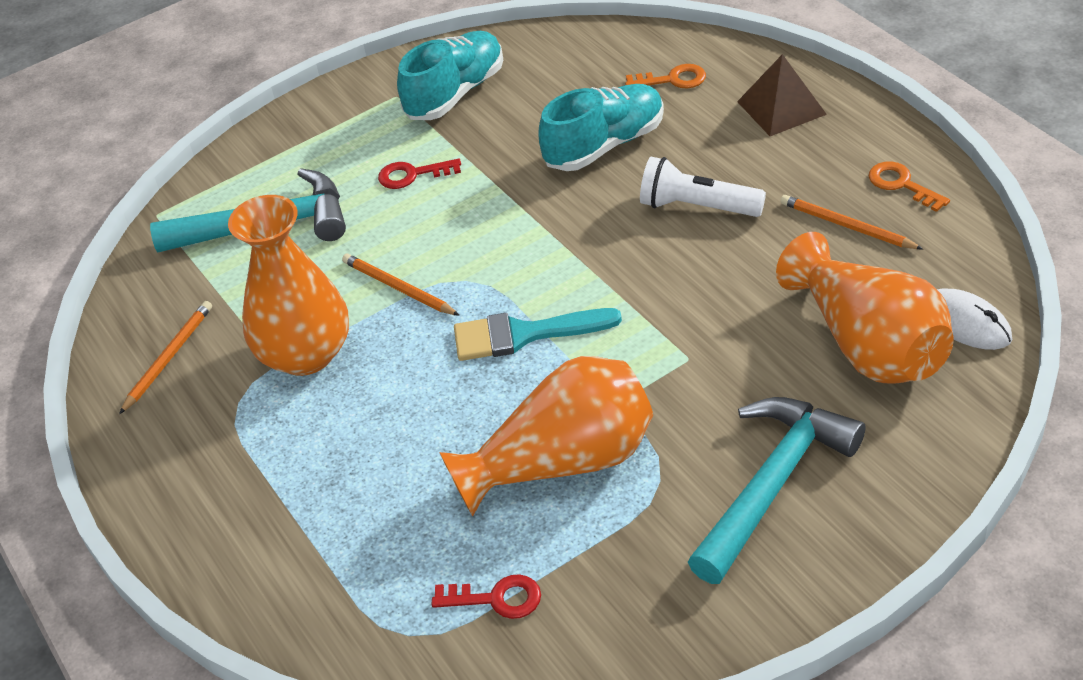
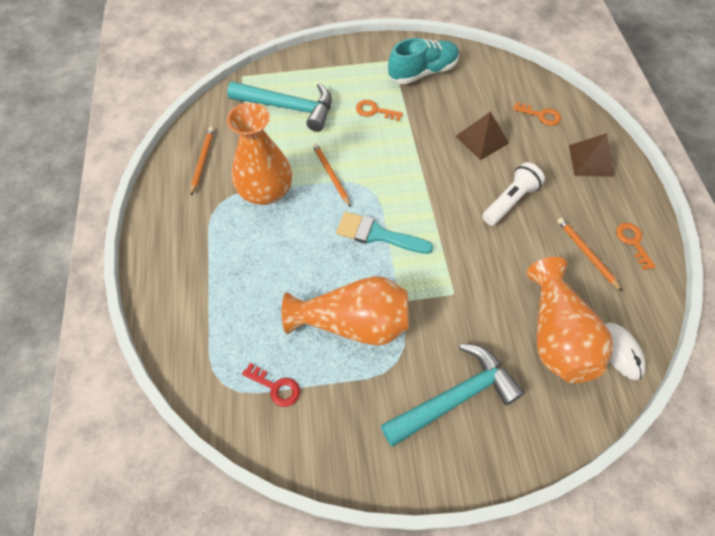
camera: 20 degrees right, 15 degrees up
(169, 358) = (202, 161): orange pencil -> orange pencil turned 45 degrees counterclockwise
(413, 175) = (375, 111): red key -> orange key
(605, 145) = (482, 139): turquoise shoe -> brown pyramid
(697, 207) = (510, 201): white flashlight -> white flashlight turned 90 degrees clockwise

